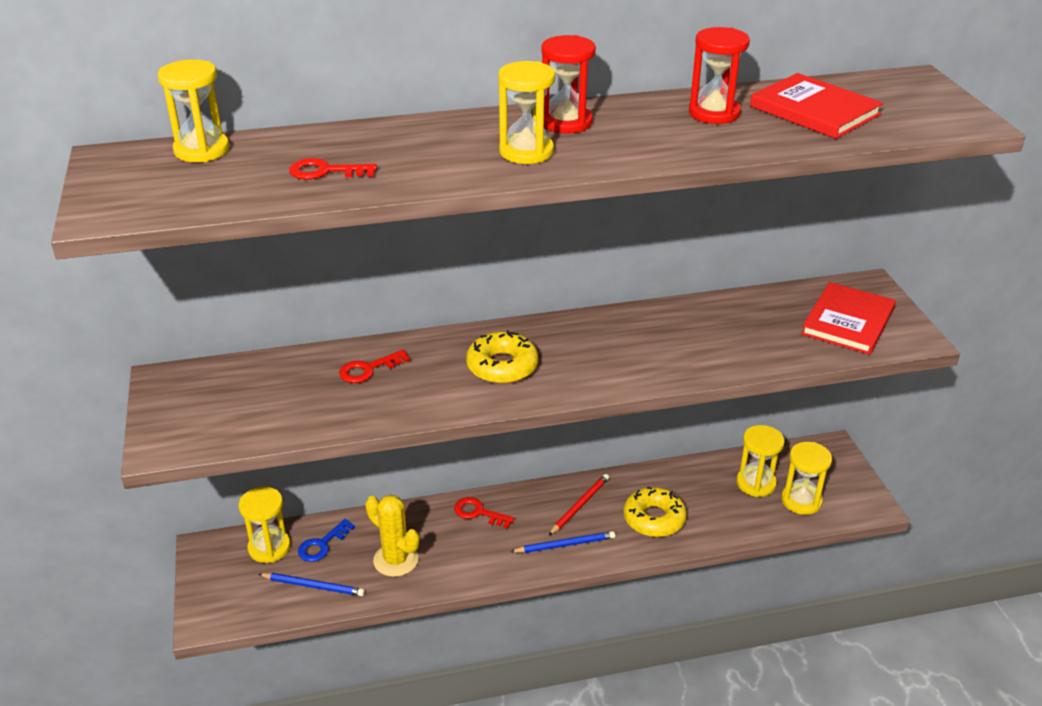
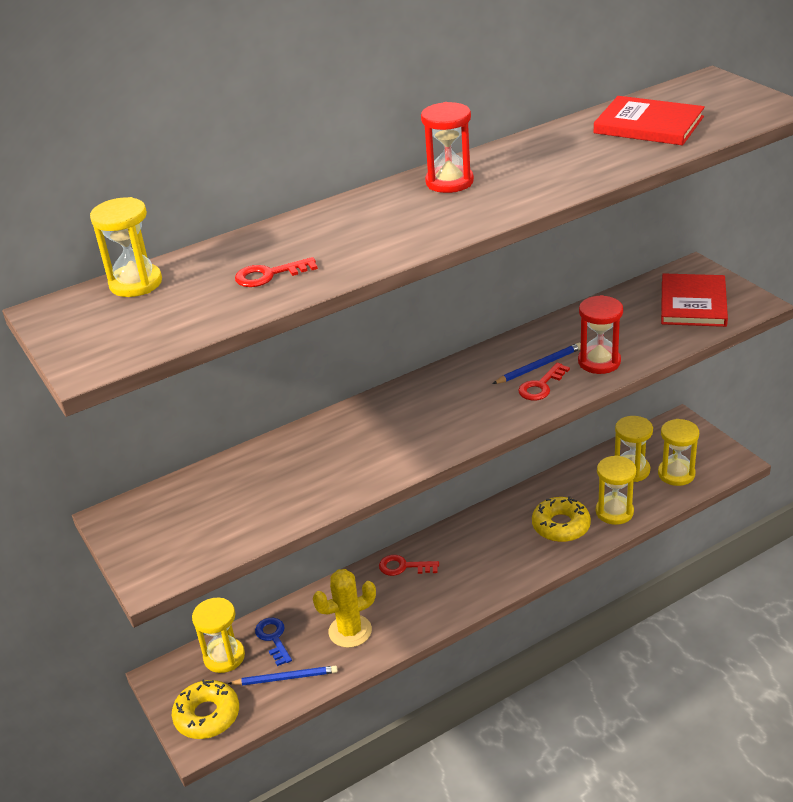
camera: 15 degrees left, 0 degrees up
(322, 544) = (273, 638): blue key -> blue key turned 135 degrees clockwise
(369, 369) = (304, 455): red key -> red key (541, 386)
(396, 560) = (350, 631): yellow cactus -> yellow cactus turned 45 degrees counterclockwise
(502, 366) = (424, 419): yellow donut -> yellow donut (207, 715)
(526, 152) = (435, 216): yellow hourglass -> yellow hourglass (614, 512)
(565, 545) = (495, 571): blue pencil -> blue pencil (539, 366)
(579, 505) = (490, 534): red pencil -> none
(714, 113) = (568, 146): red hourglass -> red hourglass (599, 362)

